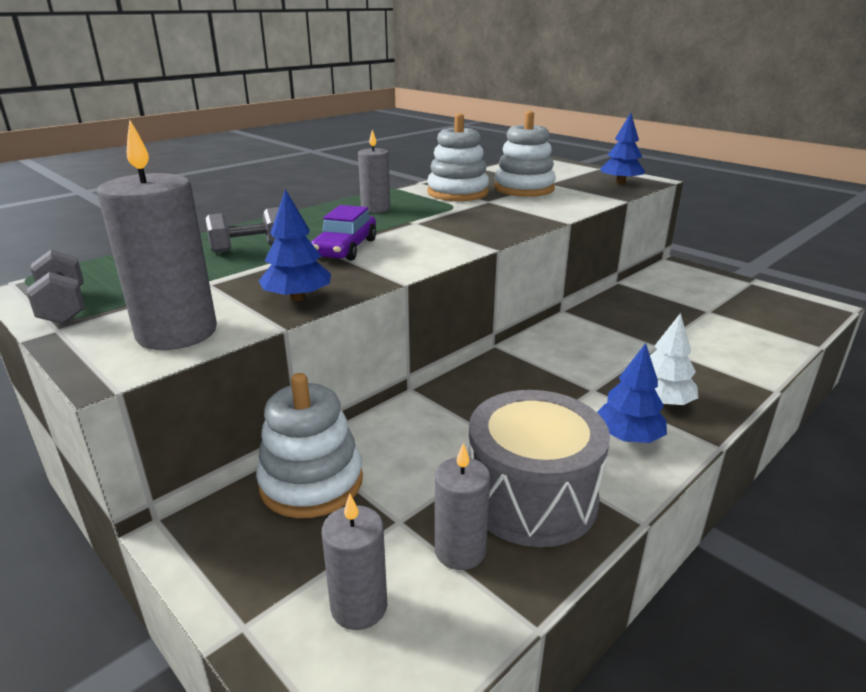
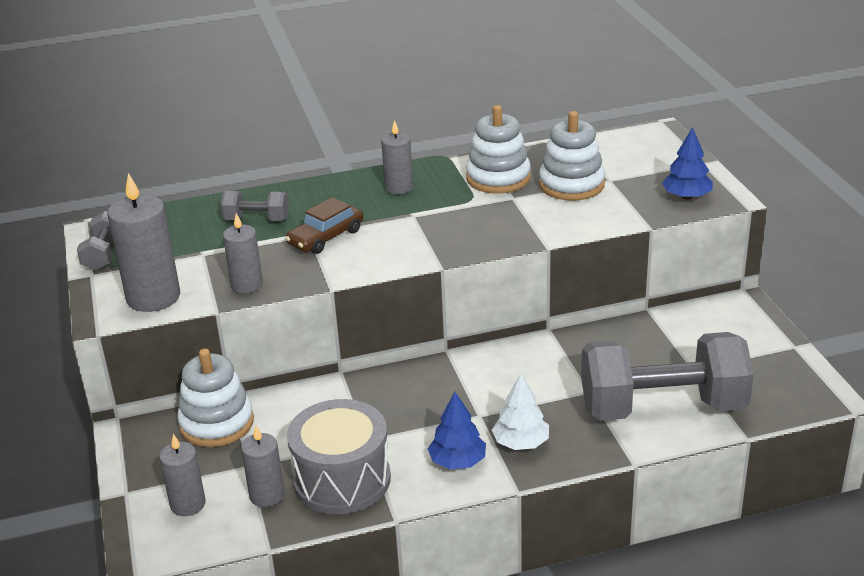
camera: 30 degrees right, 5 degrees up
(297, 298) = (247, 285): blue tree -> grey candle
(345, 248) = (326, 237): purple car -> brown car
(729, 342) = (662, 407): none -> grey dumbbell

